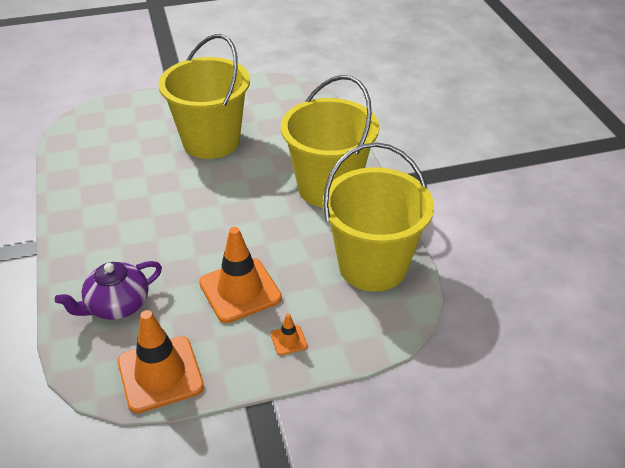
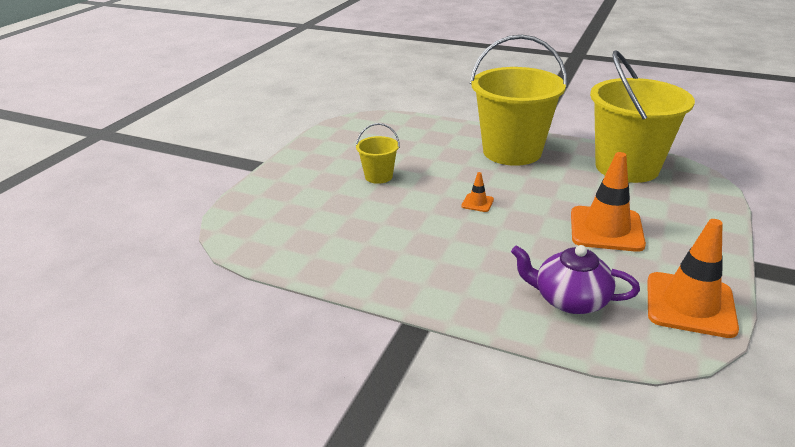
camera: 50 degrees left, 10 degrees down
(117, 305) = (569, 300): purple teapot -> purple teapot turned 105 degrees clockwise
(211, 141) = (378, 176): yellow bucket -> yellow bucket, size x0.45
(288, 340) = (688, 228): orange traffic cone -> orange traffic cone (477, 203)

